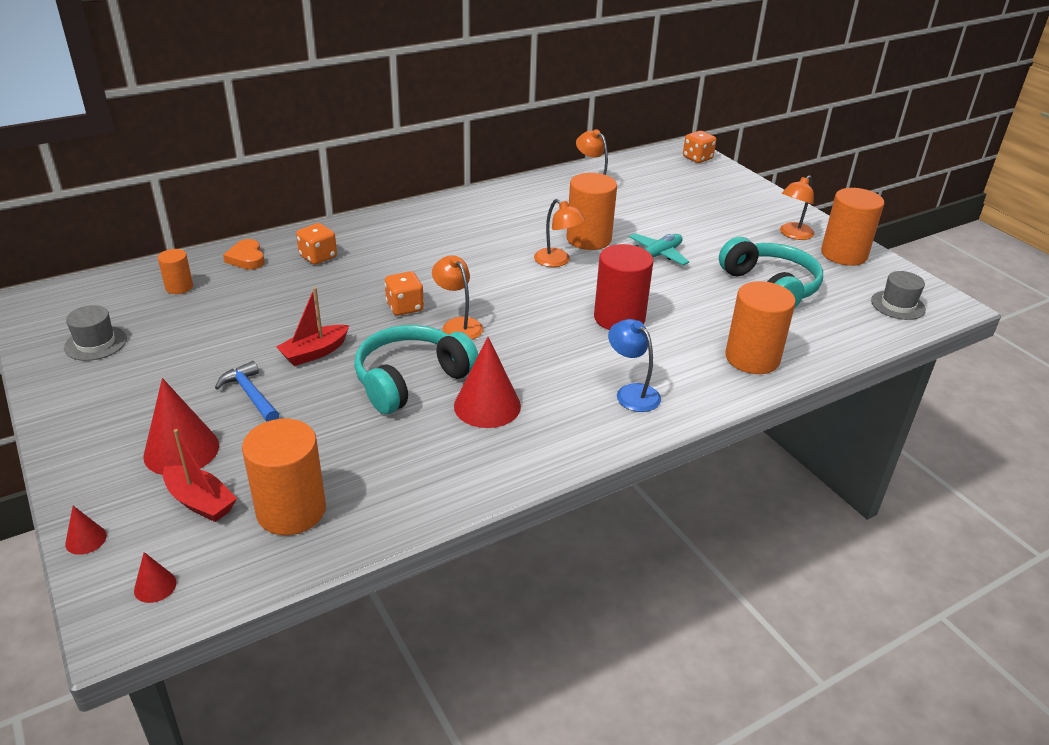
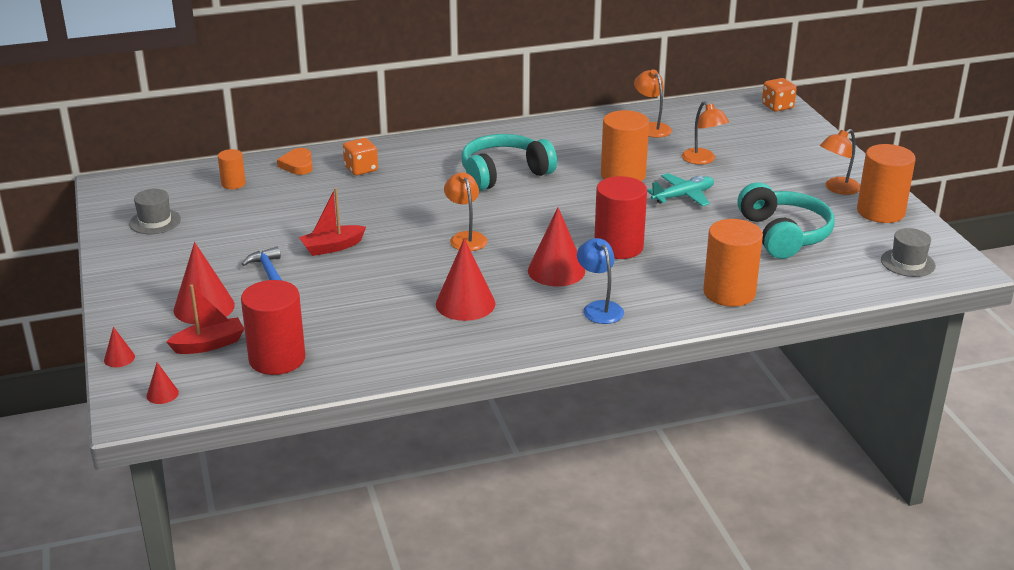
camera: 15 degrees right, 5 degrees down
(200, 502) = (209, 344): red boat -> red boat turned 75 degrees counterclockwise
(291, 510) = (277, 359): orange cylinder -> red cylinder
(405, 307) = (424, 218): orange dice -> none
(411, 380) = (407, 277): turquoise headphones -> turquoise headphones (504, 174)
(557, 261) = (582, 192): orange lamp -> orange lamp (702, 160)
(568, 353) = (556, 271): none -> red cone

